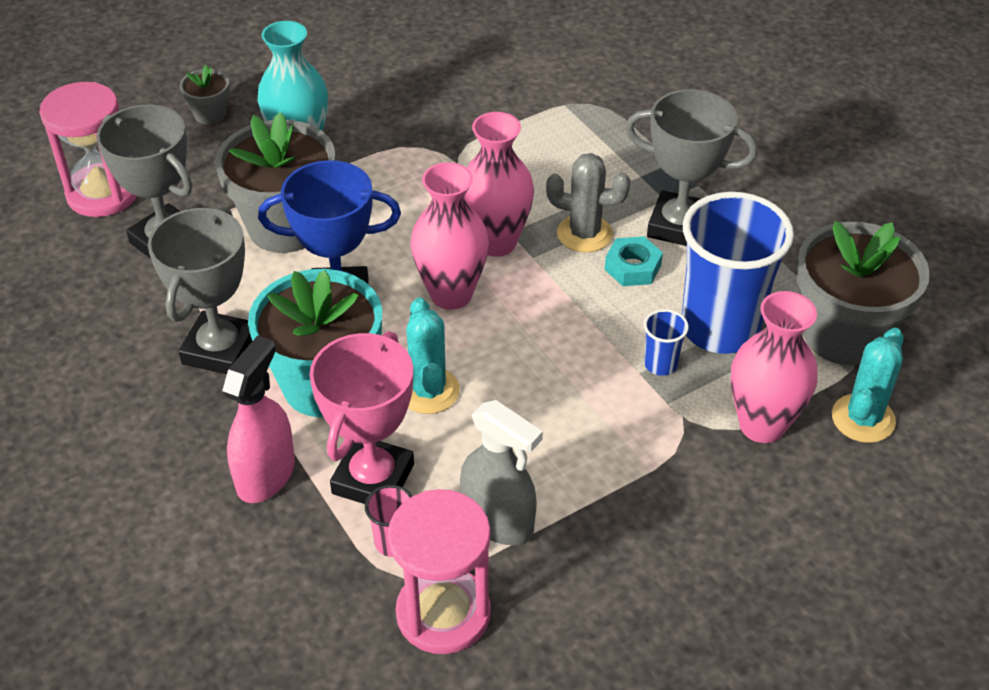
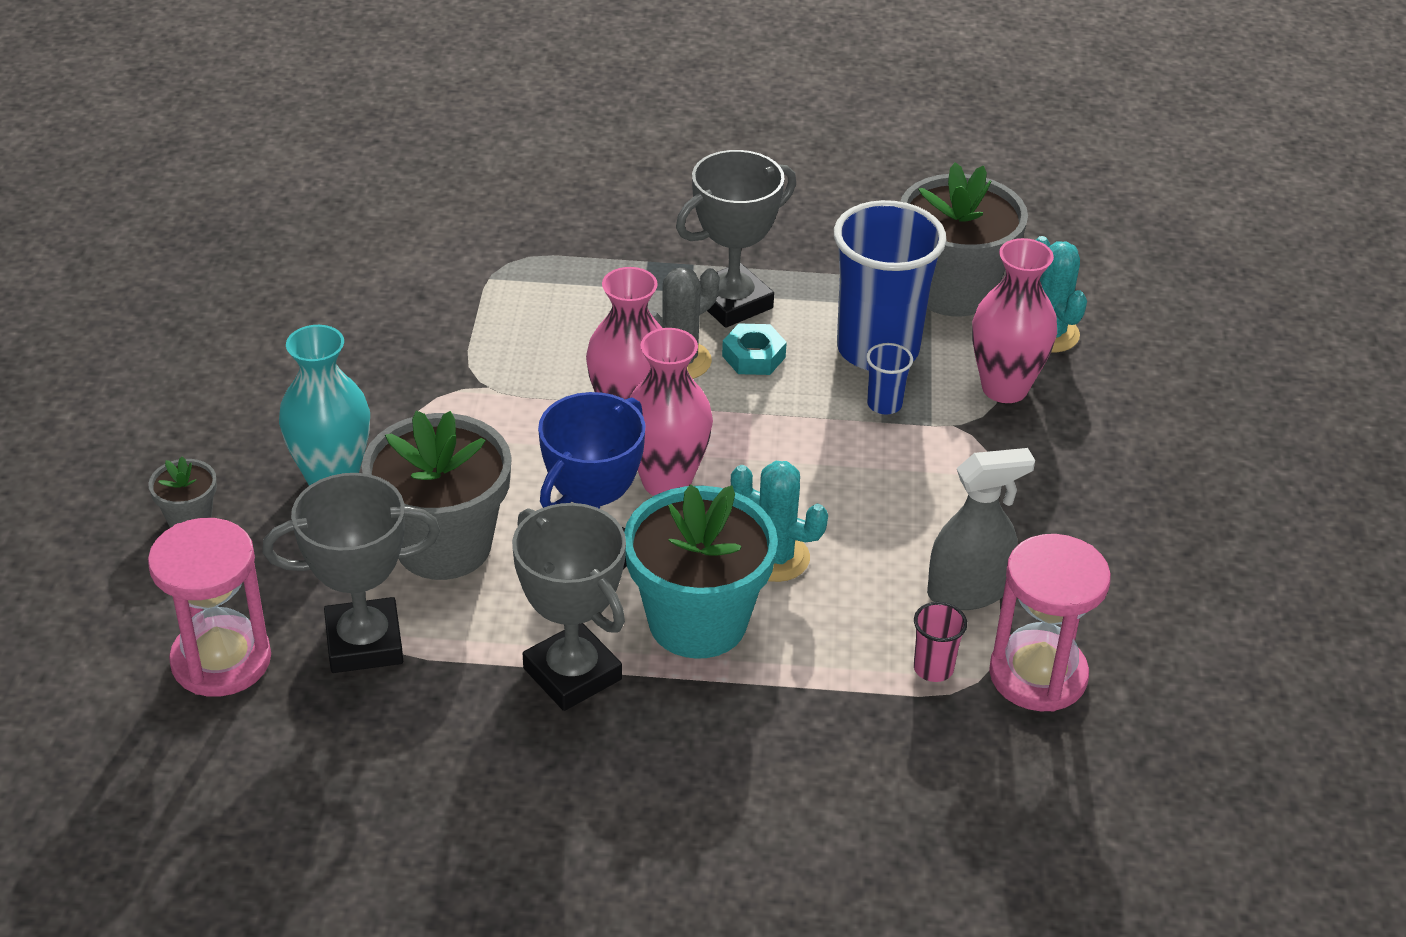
camera: 55 degrees left, 5 degrees down
(266, 475) = (774, 716): pink spray bottle -> none
(373, 479) = (847, 646): pink trophy -> none

